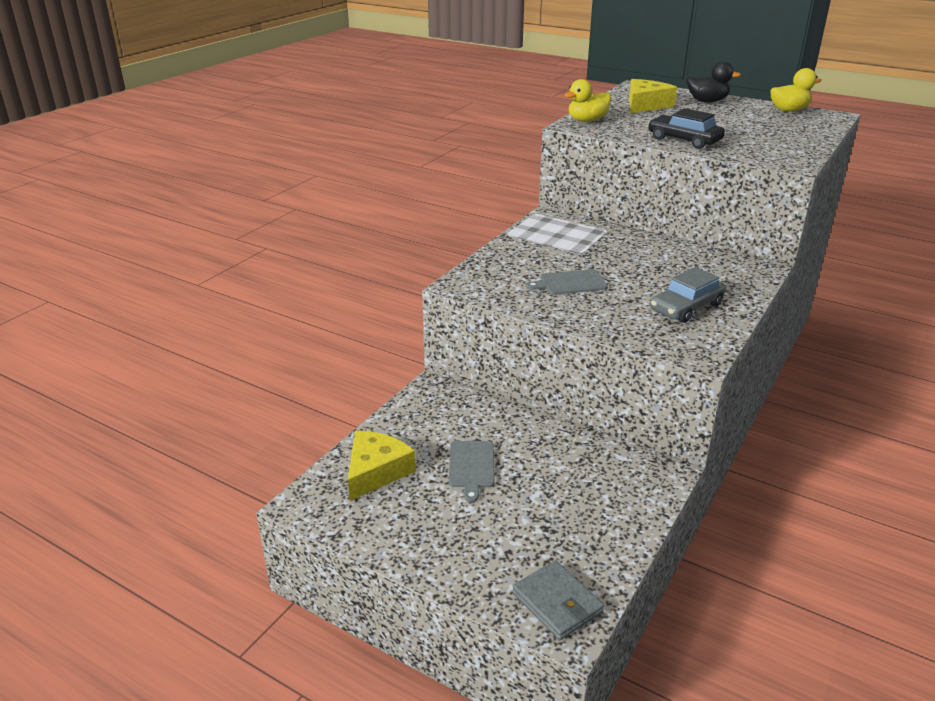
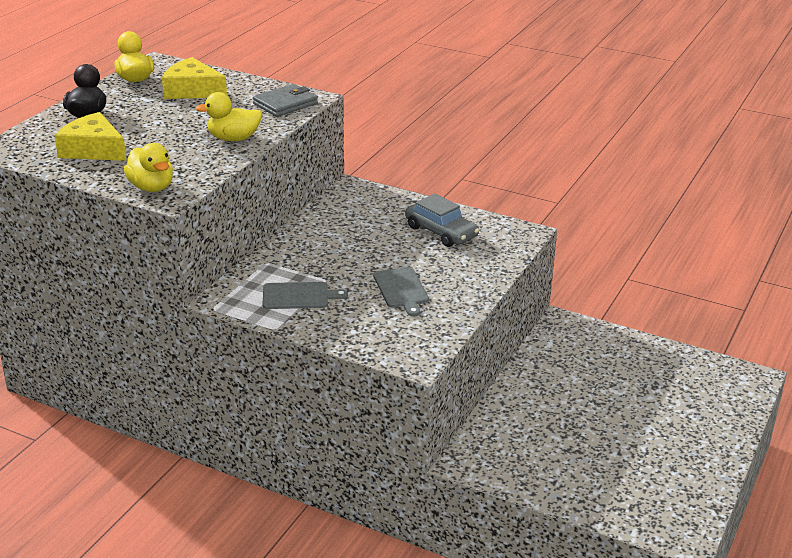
camera: 95 degrees left, 0 degrees up
(376, 471) = (619, 491): yellow cheese -> yellow cheese (192, 90)
(471, 466) = (591, 428): grey cutting board -> grey cutting board (298, 296)
(557, 603) = (730, 382): grey wallet -> grey wallet (285, 104)
(684, 140) = (233, 139): black car -> yellow duck

